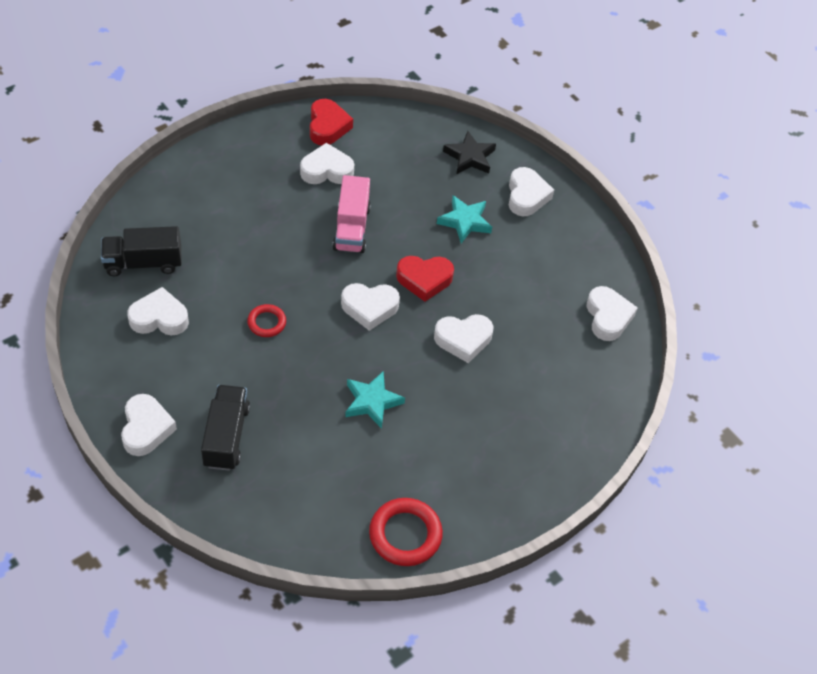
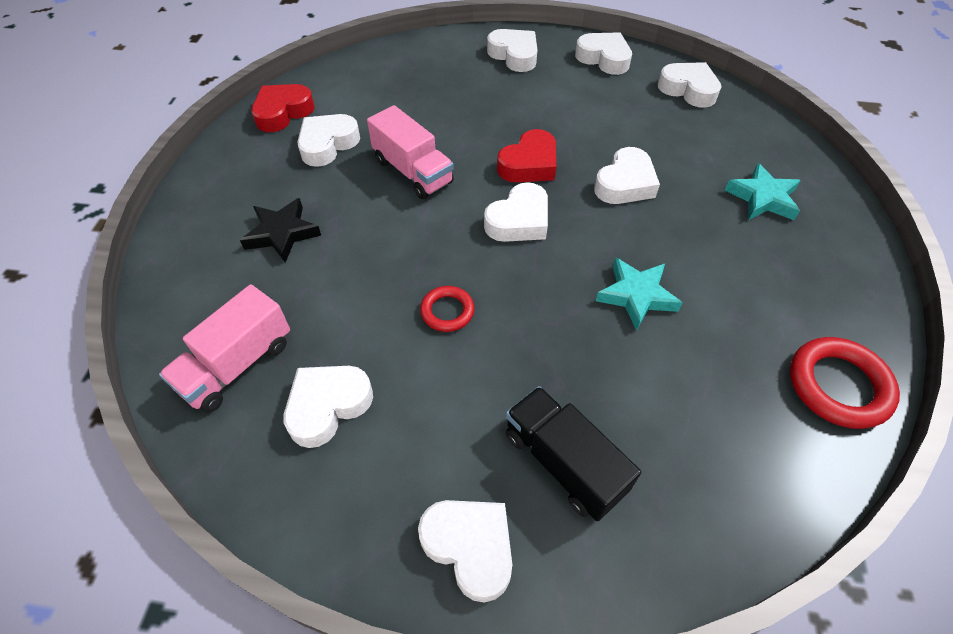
camera: 40 degrees left, 0 degrees up
(143, 263) = (237, 365): black truck -> pink truck
(327, 126) = (283, 112): red heart -> red heart turned 90 degrees counterclockwise
(465, 221) = (496, 102): turquoise star -> turquoise star (762, 198)
(470, 157) = (434, 58): black star -> black star (282, 233)
(585, 247) = (604, 58): none -> white heart

